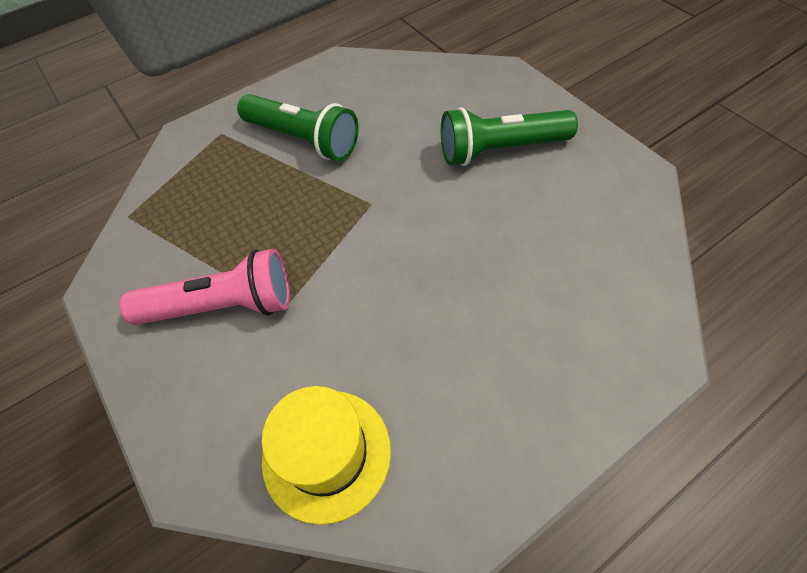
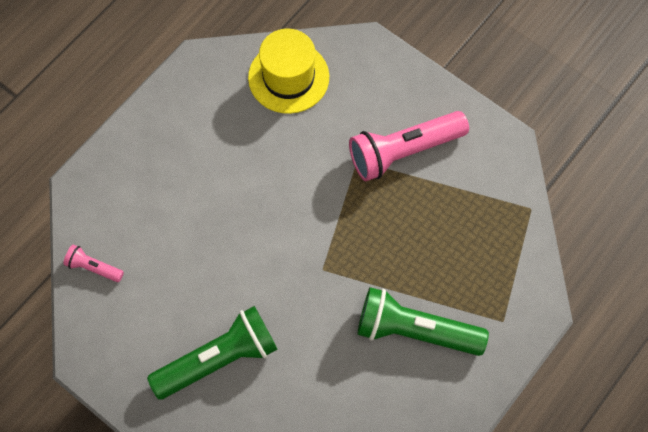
camera: 160 degrees right, 10 degrees up
(636, 254) = (93, 267): none -> pink flashlight

